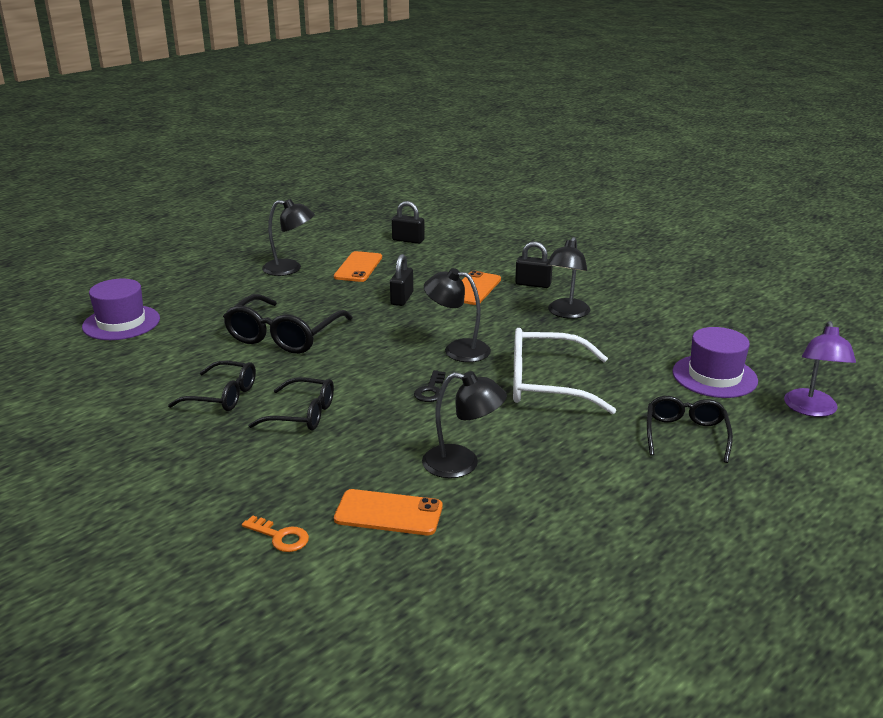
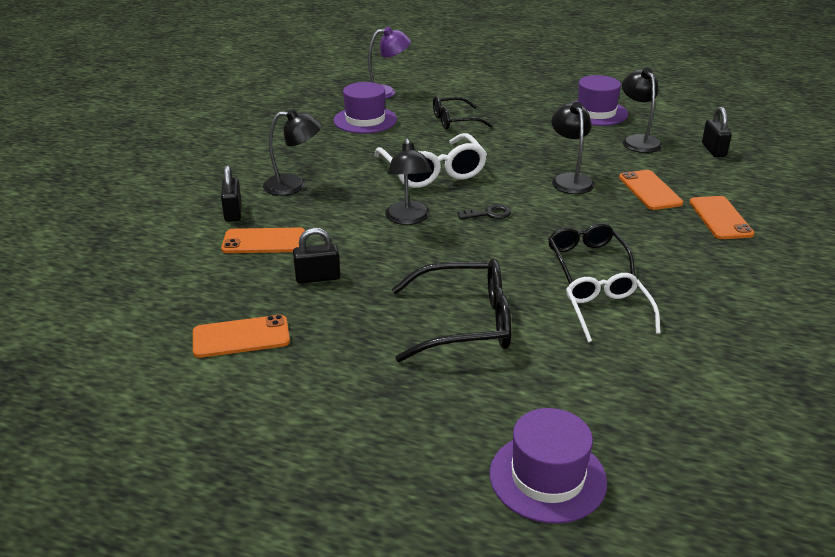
camera: 115 degrees left, 5 degrees up
(222, 396) = (607, 312): black glasses -> white glasses
(280, 537) = (720, 218): orange key -> orange phone
(290, 269) = (277, 395): black lamp -> black lamp (638, 141)
(408, 240) = (124, 326): black padlock -> black padlock (713, 150)
(664, 574) = (596, 113): none -> purple hat

